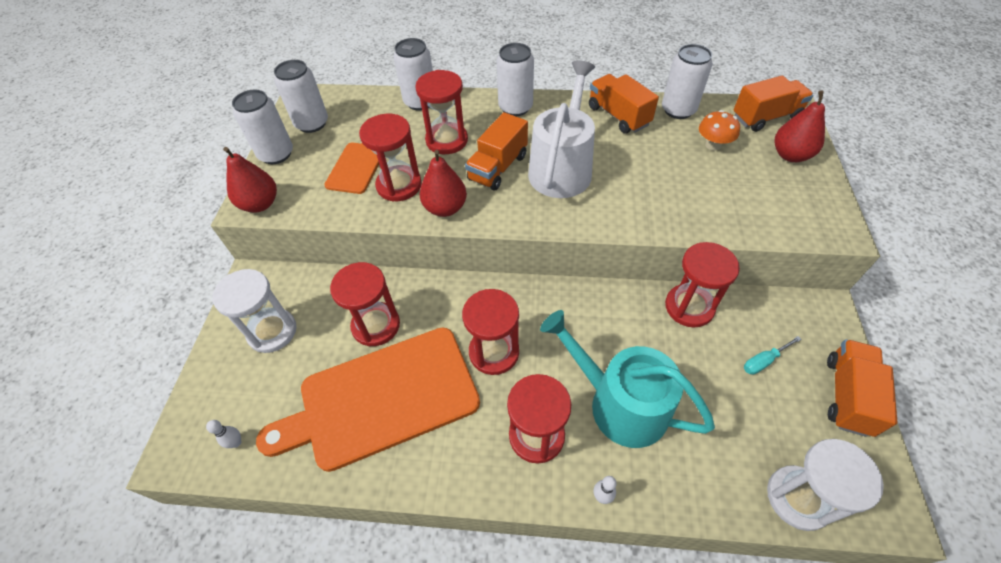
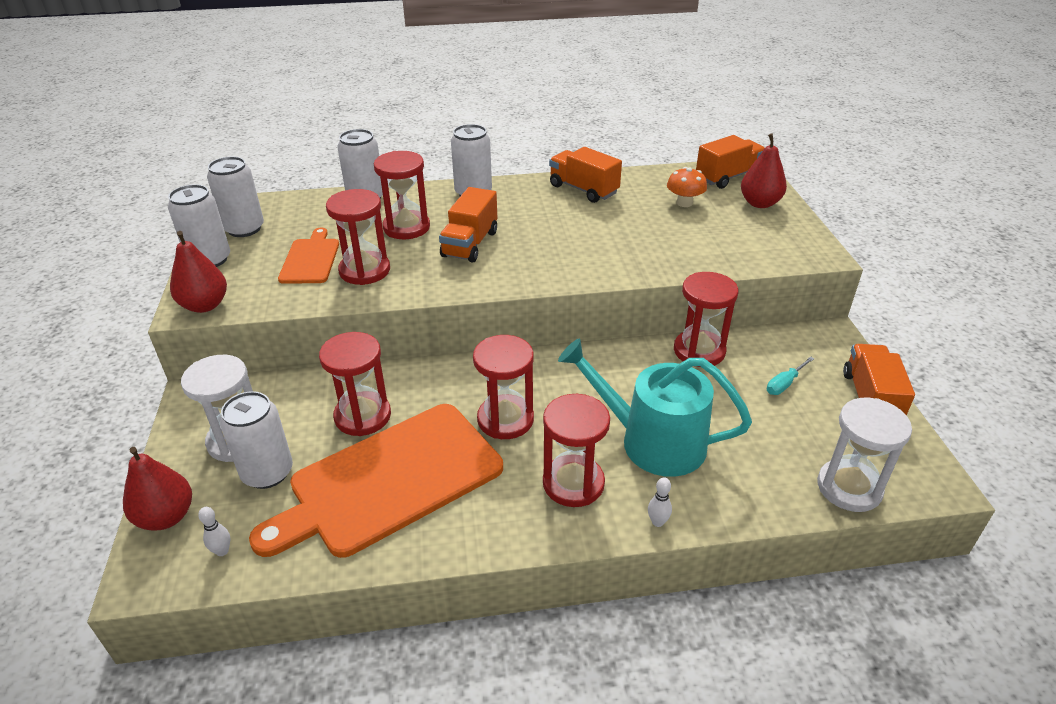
camera: 15 degrees left, 15 degrees down
(445, 208) = (423, 283): red pear -> red pear (166, 517)
(562, 168) = (538, 237): white watering can -> none
(678, 110) = (642, 179): white can -> white can (267, 472)

